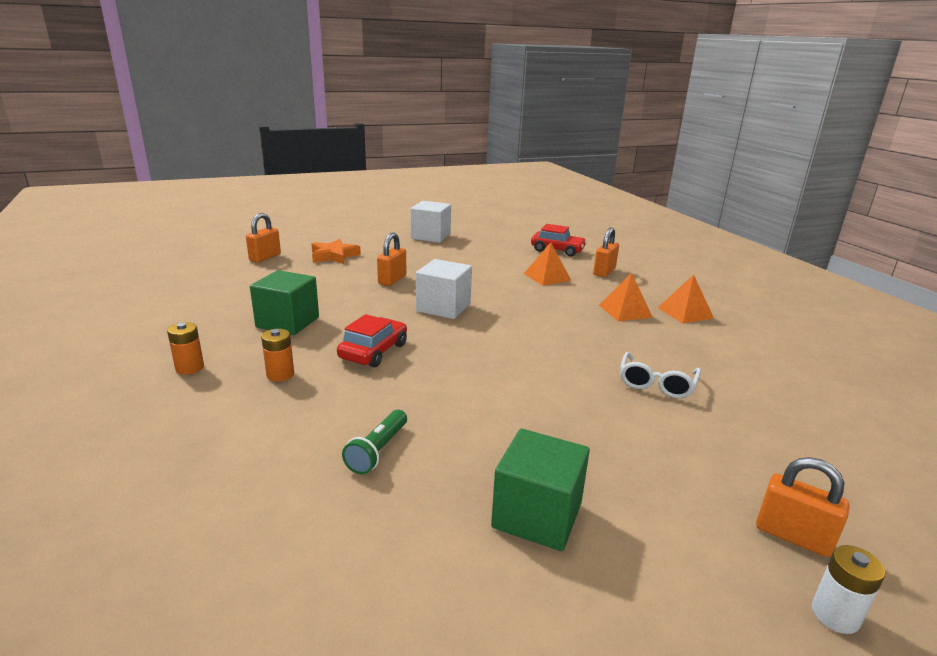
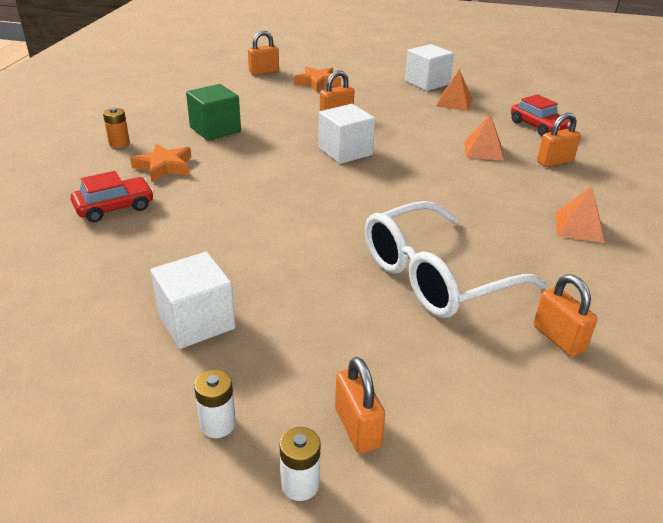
camera: 35 degrees right, 10 degrees up
(280, 375) = (164, 166): orange battery -> orange star
(373, 351) = (244, 170): red car -> red car (114, 207)
(378, 451) = (157, 239): green flashlight -> none
(537, 515) = (196, 322): green cube -> white cube
(625, 311) = (512, 205): orange pyramid -> orange pyramid (454, 102)
(656, 384) = (435, 276): white glasses -> white glasses, size x2.02
(701, 605) = (218, 424): none -> white battery
(790, 395) = (558, 338): none -> orange padlock

